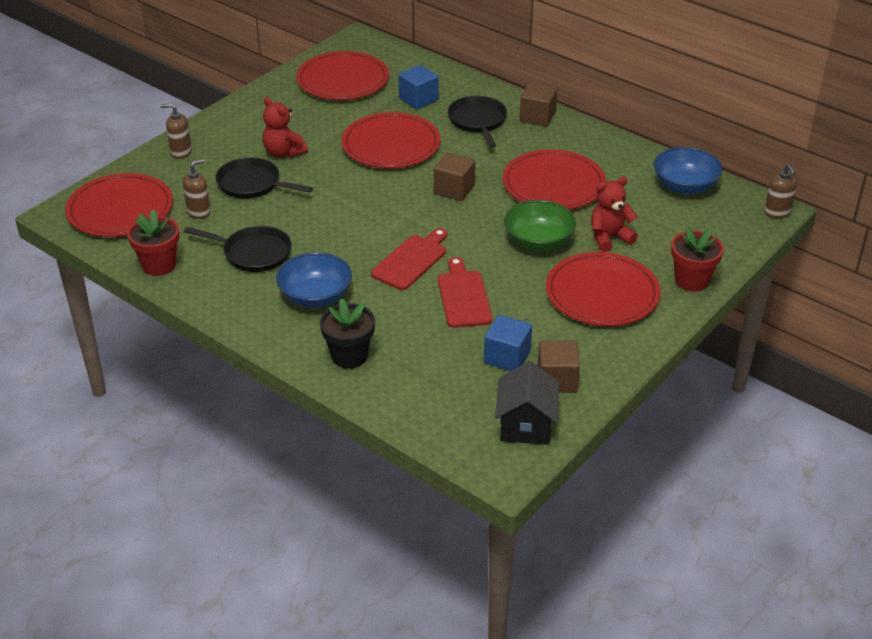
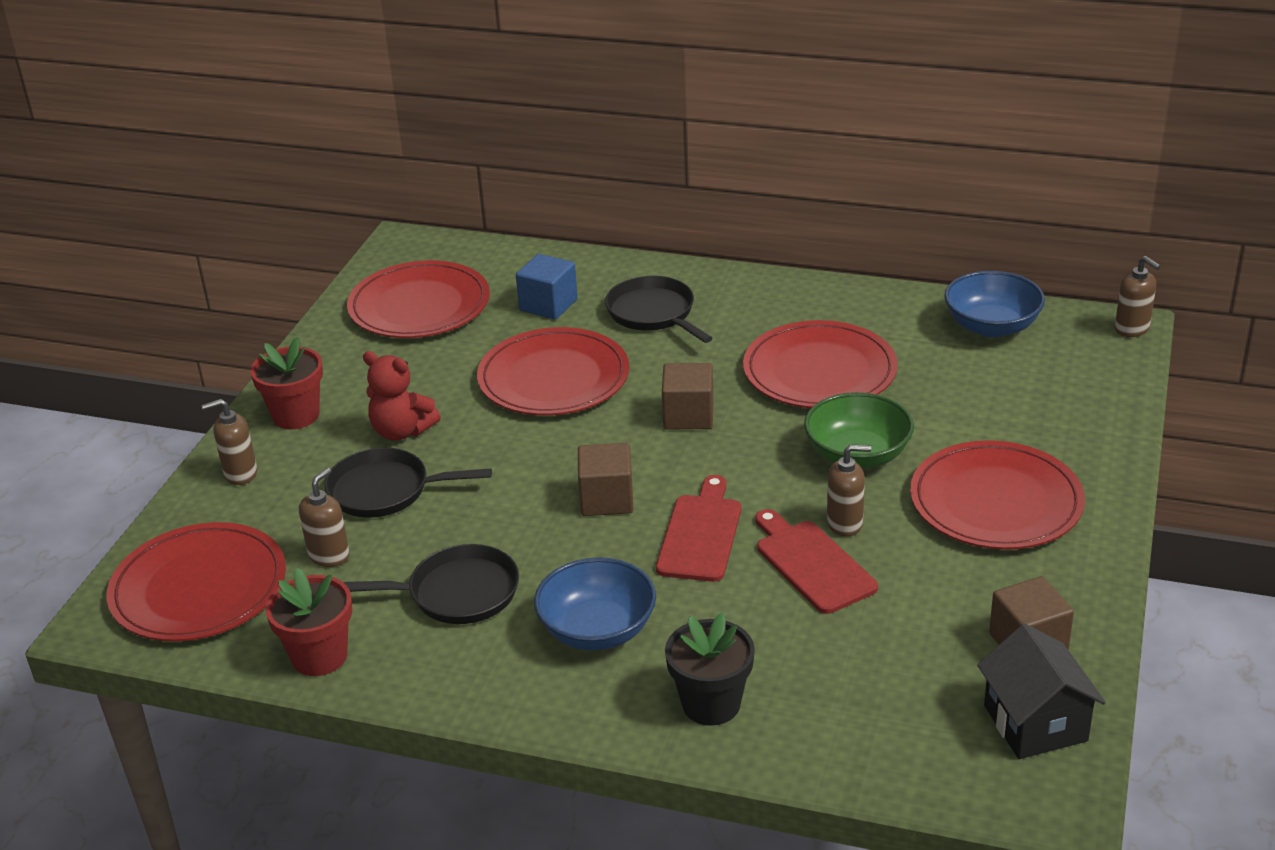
camera: 20 degrees left, 5 degrees down
(500, 279) = (845, 523): none -> brown soap dispenser
(507, 357) = (936, 632): blue cube -> none
(537, 117) = (730, 286): brown cube -> brown cube (607, 499)
(609, 238) = (947, 422): red teddy bear -> none
(691, 280) = (1096, 449): red flower pot -> red flower pot (296, 415)

